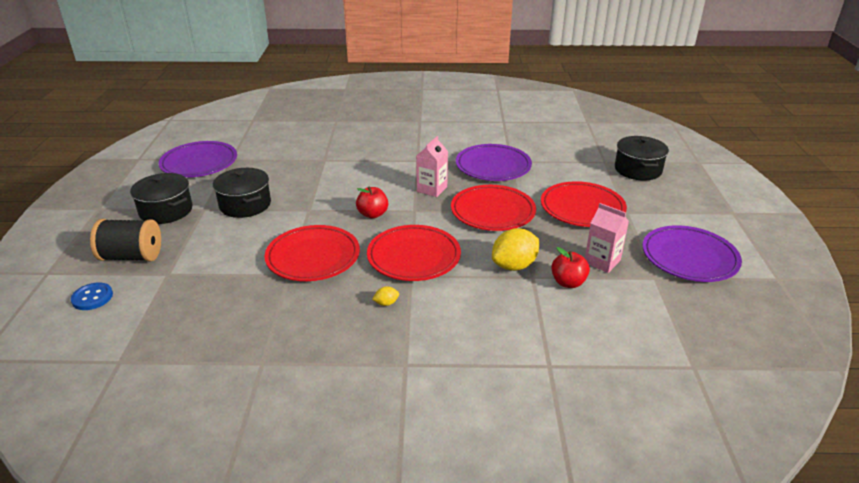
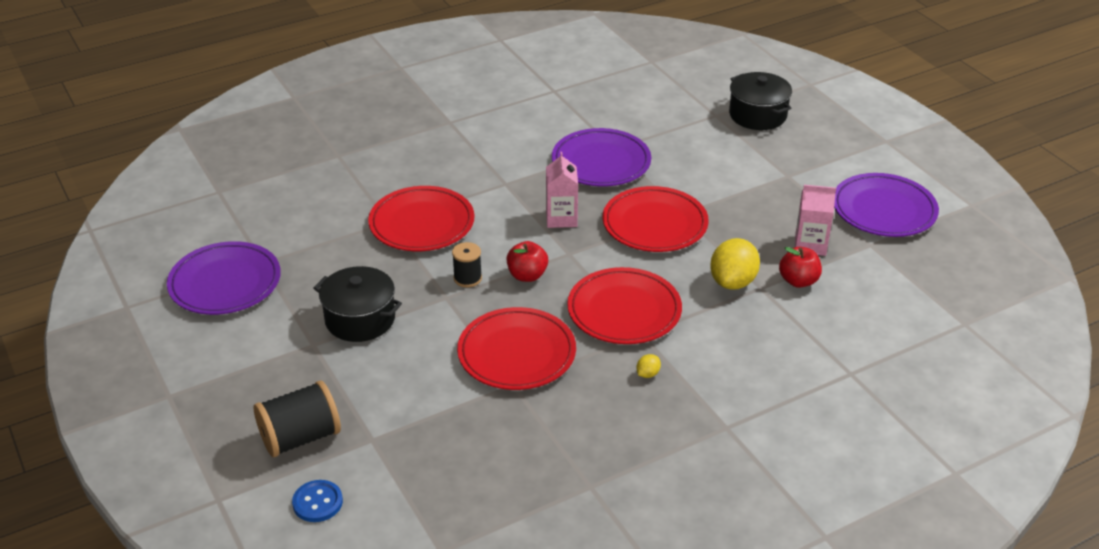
camera: 30 degrees left, 5 degrees up
(166, 211) = (266, 365): black pot -> none
(334, 204) = (467, 278): none -> black spool
(582, 208) = (741, 186): red plate -> red plate (422, 224)

